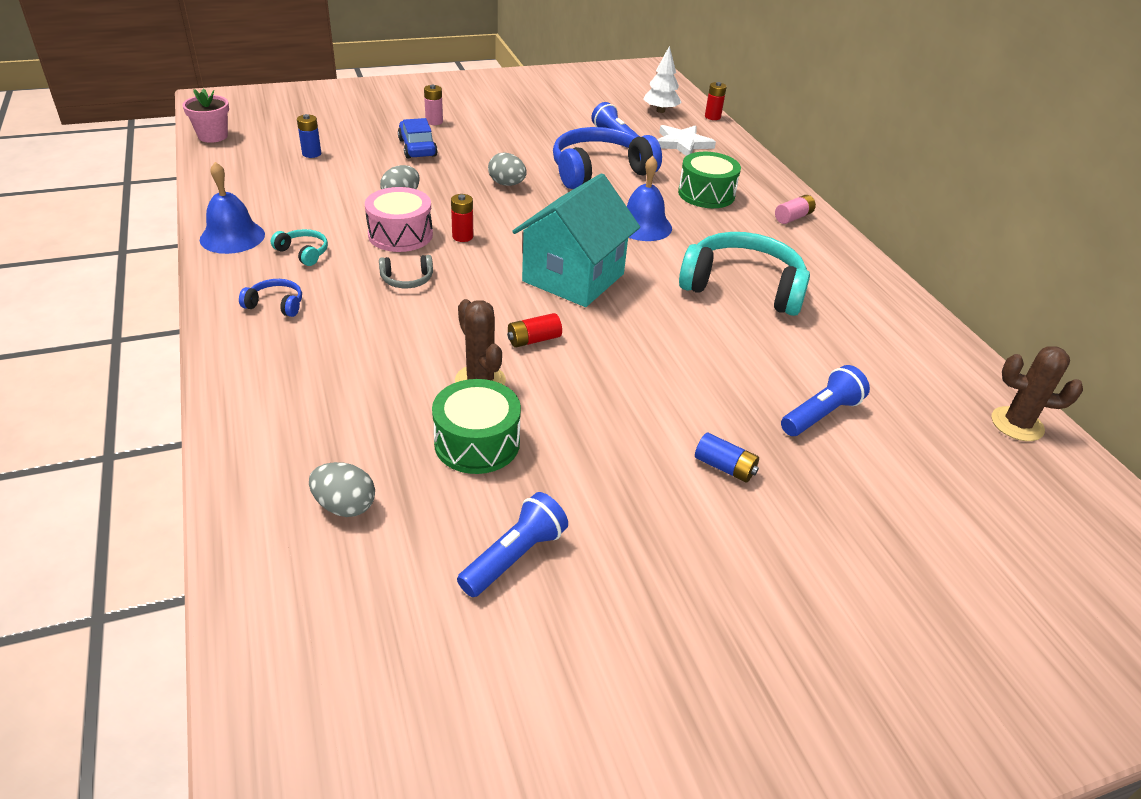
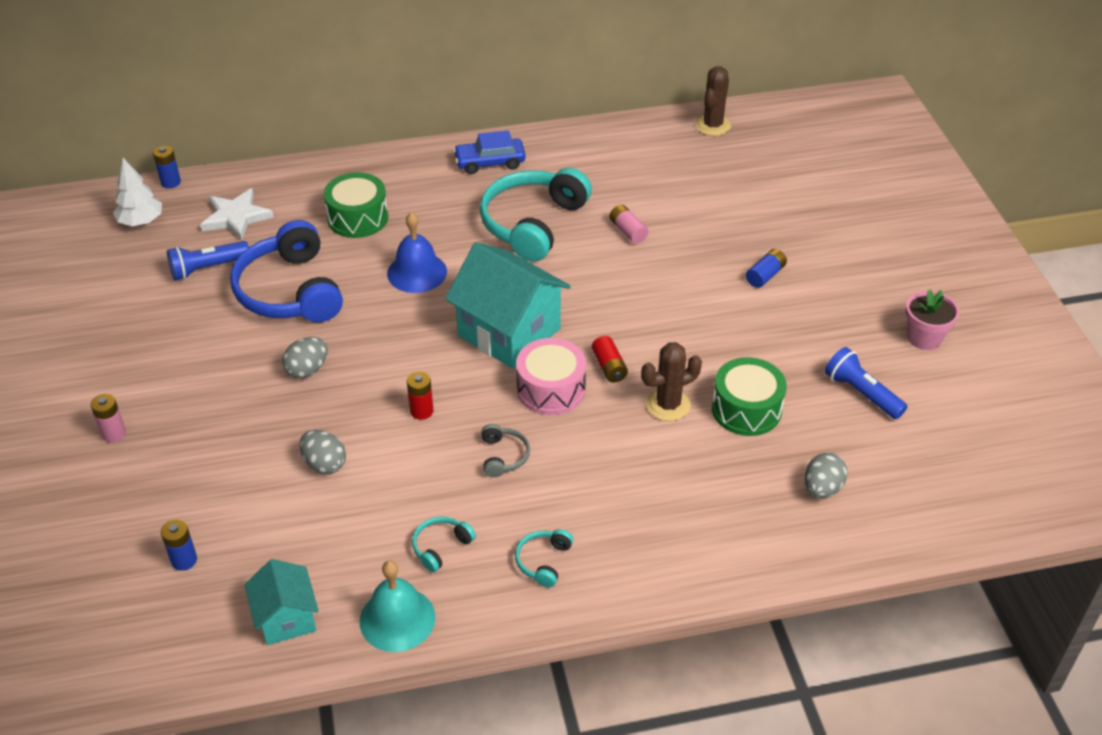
camera: 80 degrees left, 5 degrees up
(213, 136) = (96, 684): pink flower pot -> pink flower pot (924, 338)
(232, 237) = (397, 619): blue bell -> turquoise bell
(247, 193) = (286, 618): none -> turquoise house
(276, 305) = (543, 561): blue headphones -> turquoise headphones
(400, 235) = (411, 463): pink drum -> pink drum (551, 389)
(417, 148) = (191, 450): blue car -> blue car (490, 162)
(712, 117) = (171, 182): red battery -> blue battery
(793, 217) = (414, 168): pink battery -> pink battery (628, 231)
(821, 414) = (705, 215): blue flashlight -> none

